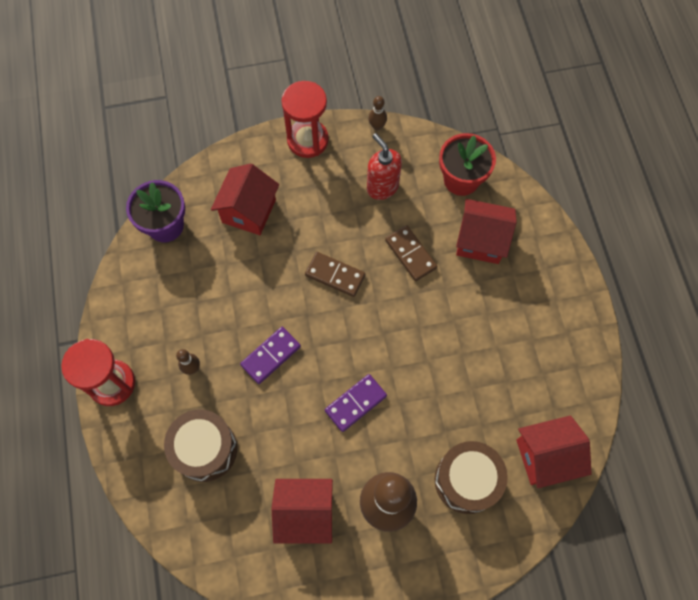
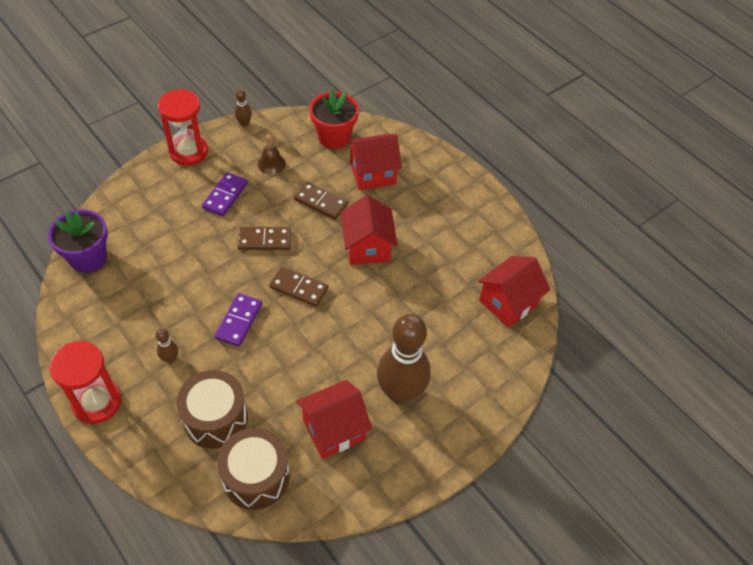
camera: 30 degrees left, 15 degrees down
(249, 211) = (162, 220): red house -> red house (367, 247)
(343, 344) = (299, 288): none -> brown domino
(355, 403) = (333, 327): purple domino -> purple domino (225, 196)
(382, 187) = (271, 164): red soap dispenser -> brown bell
(466, 480) = (456, 346): brown drum -> brown drum (256, 477)

